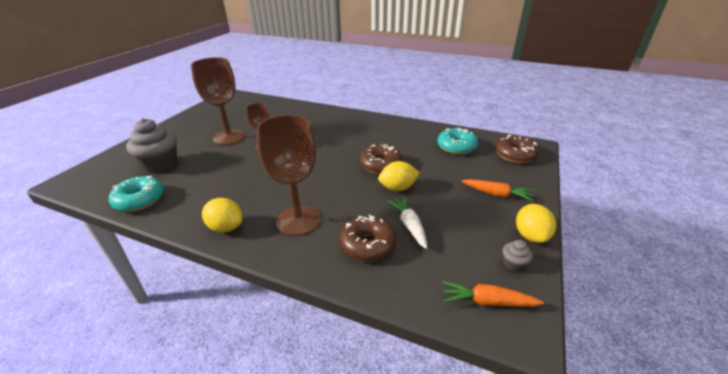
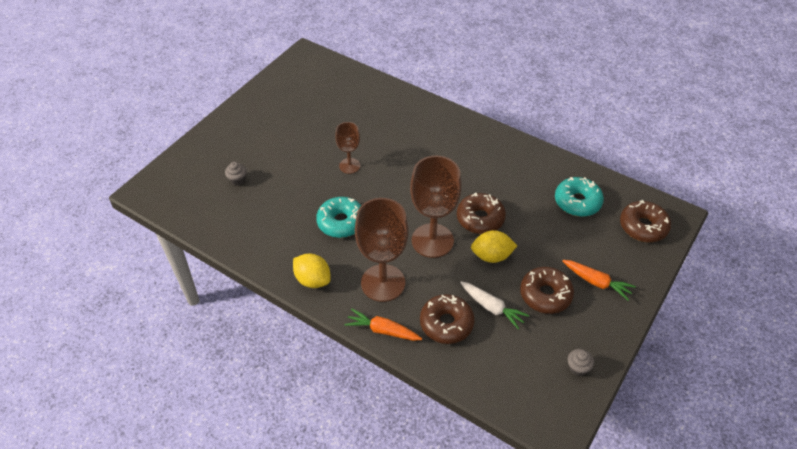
camera: 10 degrees right, 15 degrees up
(140, 200) = (225, 229): turquoise donut -> turquoise donut (341, 222)
(161, 165) = (237, 180): grey cupcake -> grey cupcake, size x0.44
(229, 137) = (309, 143): brown goblet -> brown goblet (432, 240)
(409, 225) = (492, 307): white carrot -> white carrot turned 135 degrees clockwise
(456, 209) = (545, 295): none -> brown donut
(487, 301) = (539, 399): orange carrot -> orange carrot (382, 330)
(530, 236) = (609, 340): yellow lemon -> none

